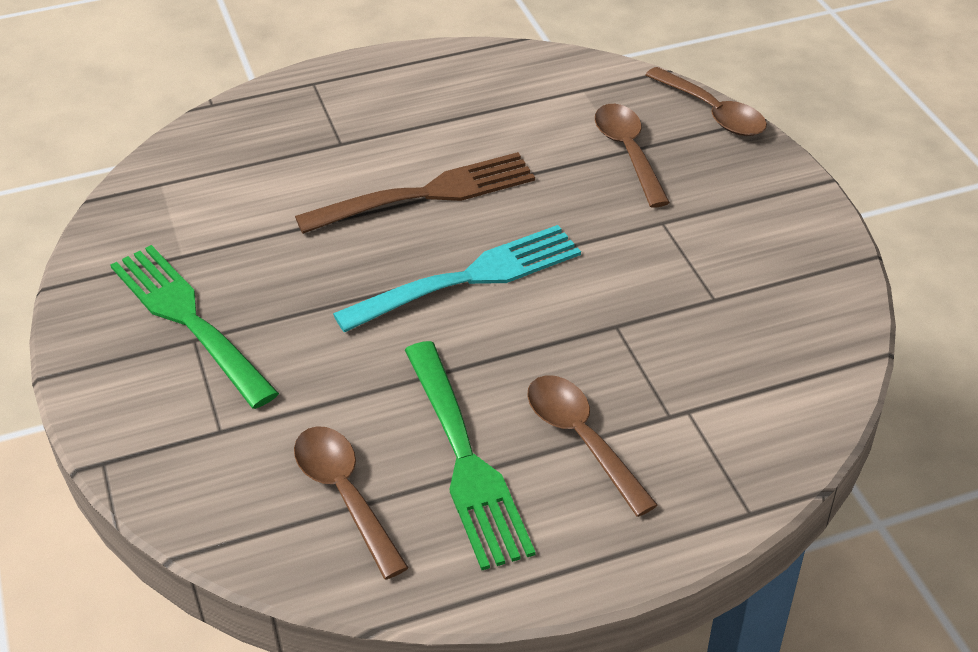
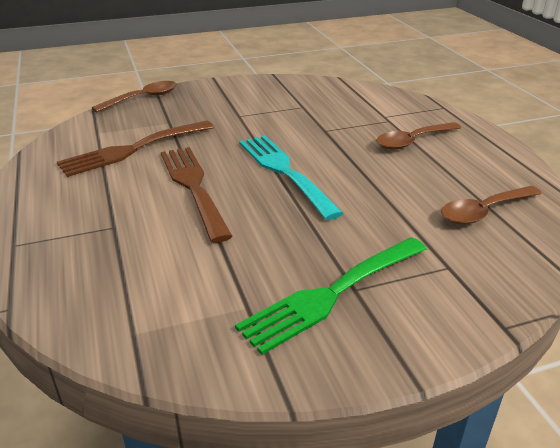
camera: 90 degrees left, 10 degrees down
(465, 460) = (439, 173): green fork -> none
(532, 129) = (133, 149): none -> brown fork
(628, 152) = (172, 121): brown spoon -> none

